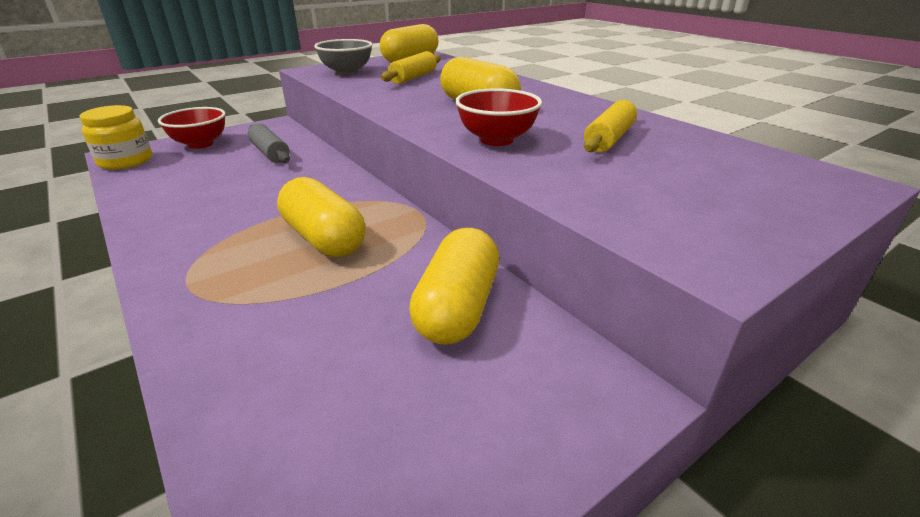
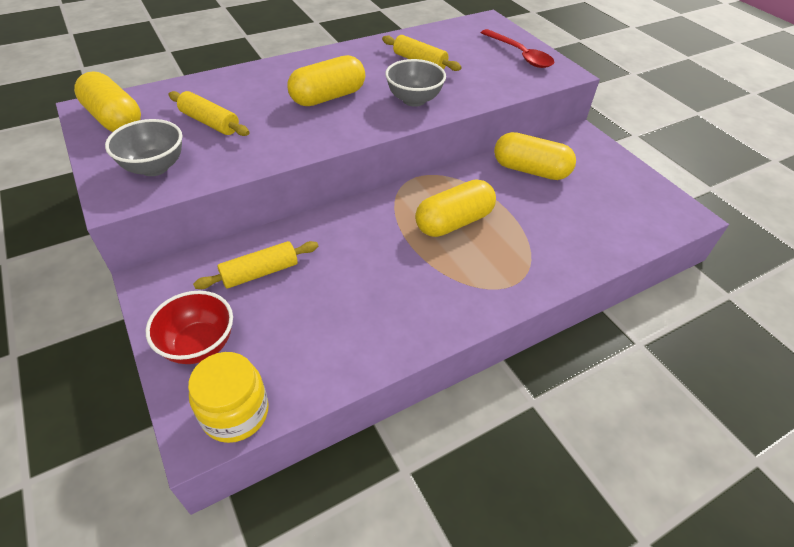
camera: 85 degrees left, 15 degrees up
(270, 153) = (260, 272): grey rolling pin -> yellow rolling pin
(496, 140) = (414, 100): red bowl -> grey bowl
(734, 212) = (520, 55): none -> red spoon

